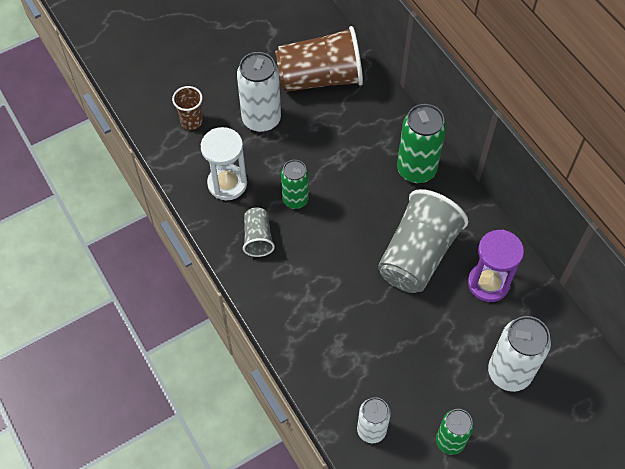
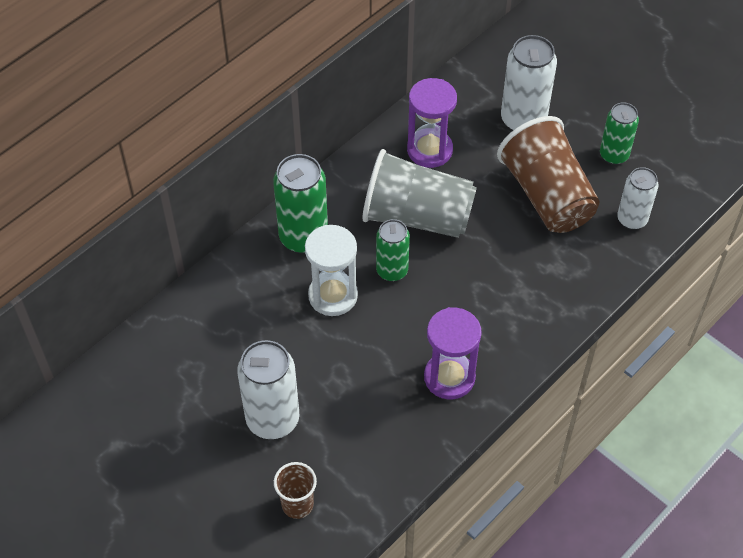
camera: 105 degrees left, 5 degrees down
(227, 183) = (383, 432): white hourglass -> white hourglass (333, 295)
(258, 238) = (449, 377): grey cup -> purple hourglass
(295, 199) = (383, 351): green can -> green can (392, 271)
(320, 78) = (188, 367): brown cup -> brown cup (547, 195)

